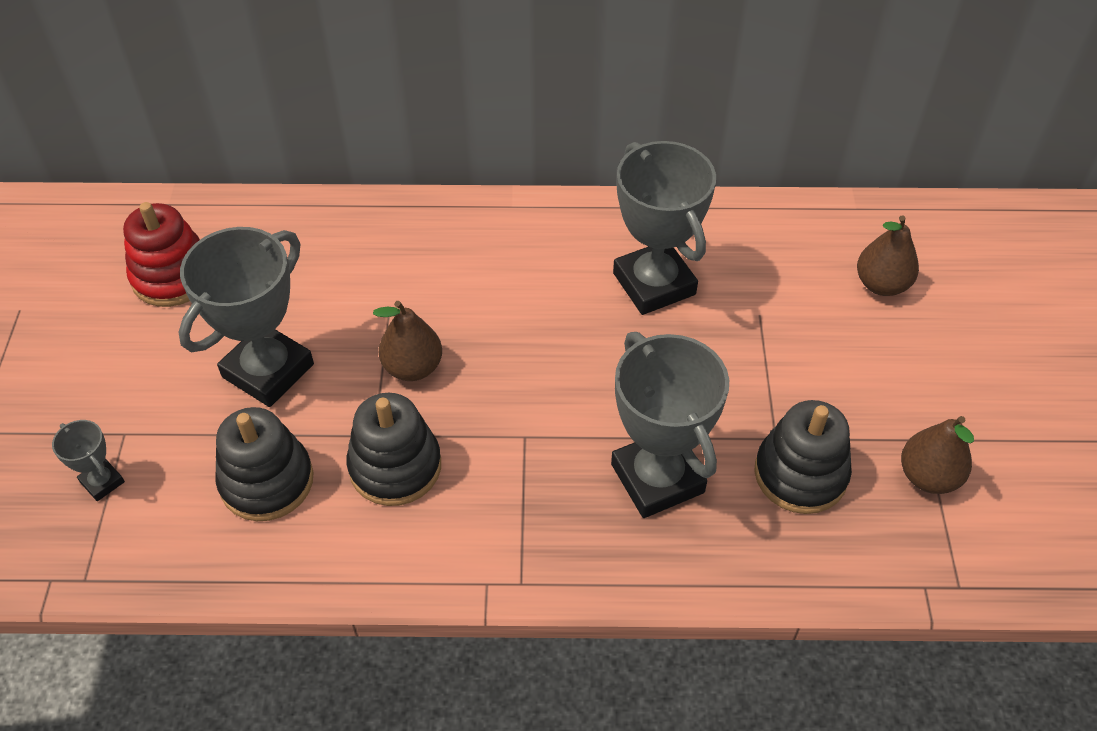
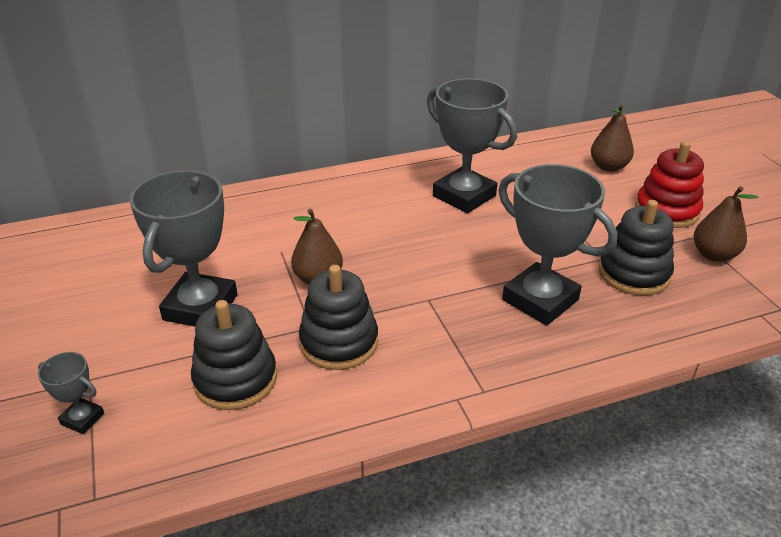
camera: 20 degrees left, 15 degrees down
(173, 276) = (90, 267): red stacking toy -> red stacking toy (666, 210)

